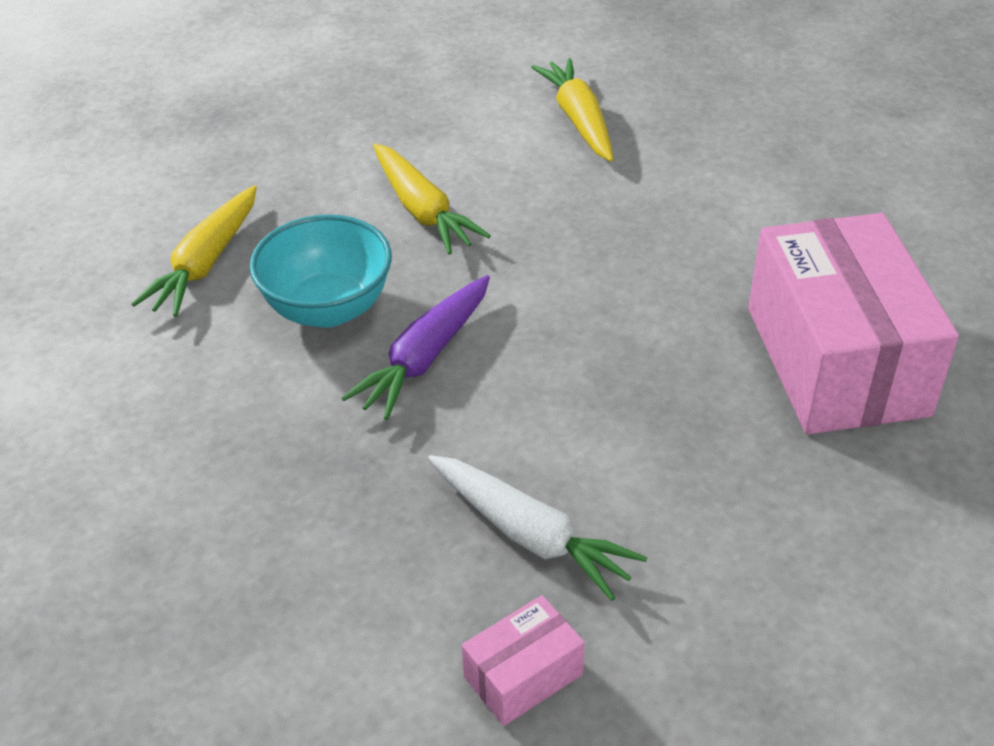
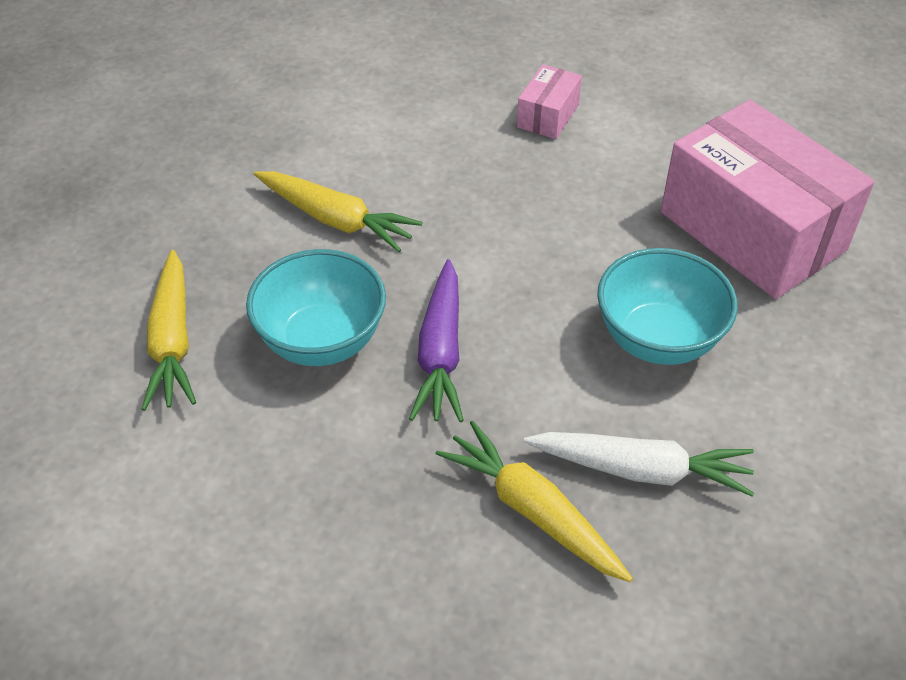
camera: 30 degrees left, 5 degrees up
(523, 675) = (724, 589): pink box -> pink box (548, 116)
(579, 120) = (407, 93): yellow carrot -> yellow carrot (532, 511)
(645, 425) = (657, 340): none -> turquoise bowl

